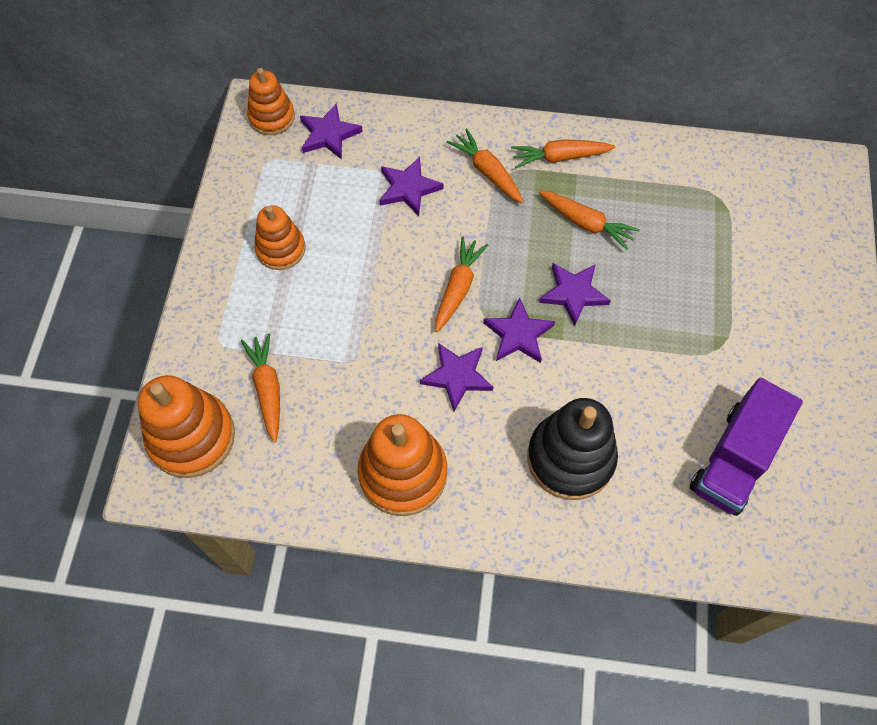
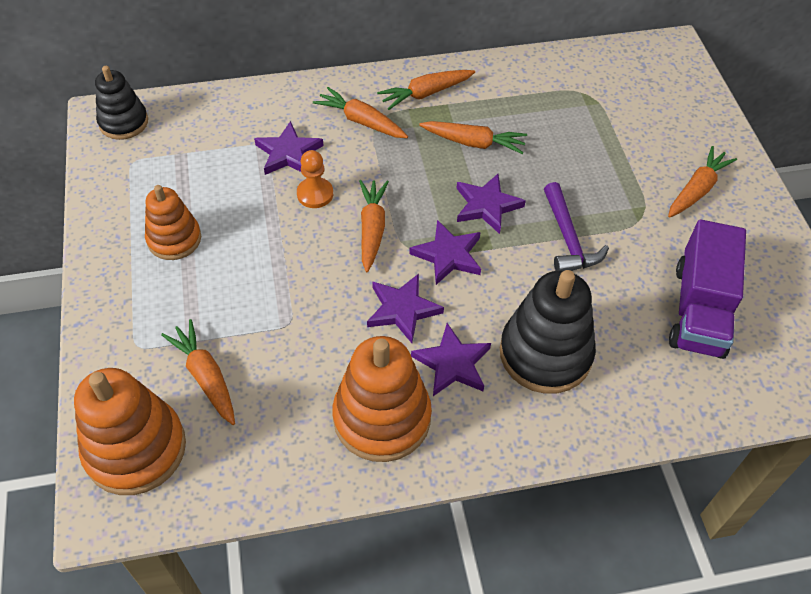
camera: 20 degrees left, 10 degrees down
(272, 117) = (123, 122): orange stacking toy -> black stacking toy
(329, 134) = (189, 124): purple star -> purple star (452, 363)
(418, 238) = (315, 194): none -> orange pawn
(638, 350) = (568, 239): none -> purple hammer
(788, 334) = (697, 190): none -> orange carrot

